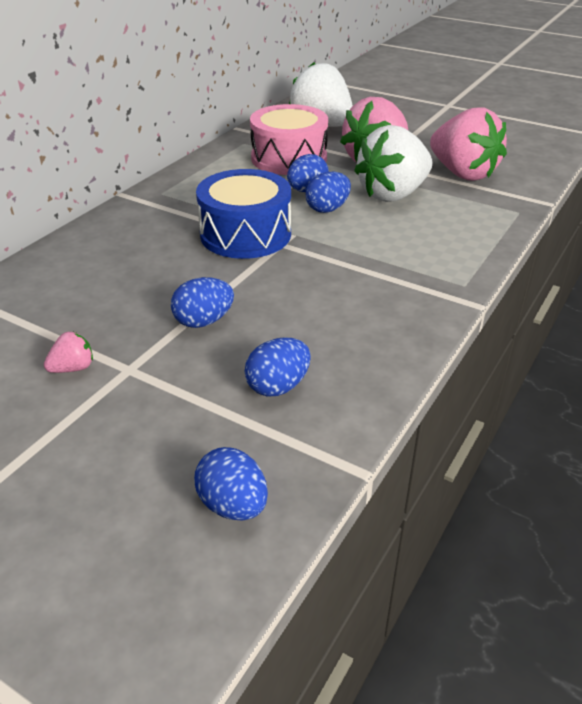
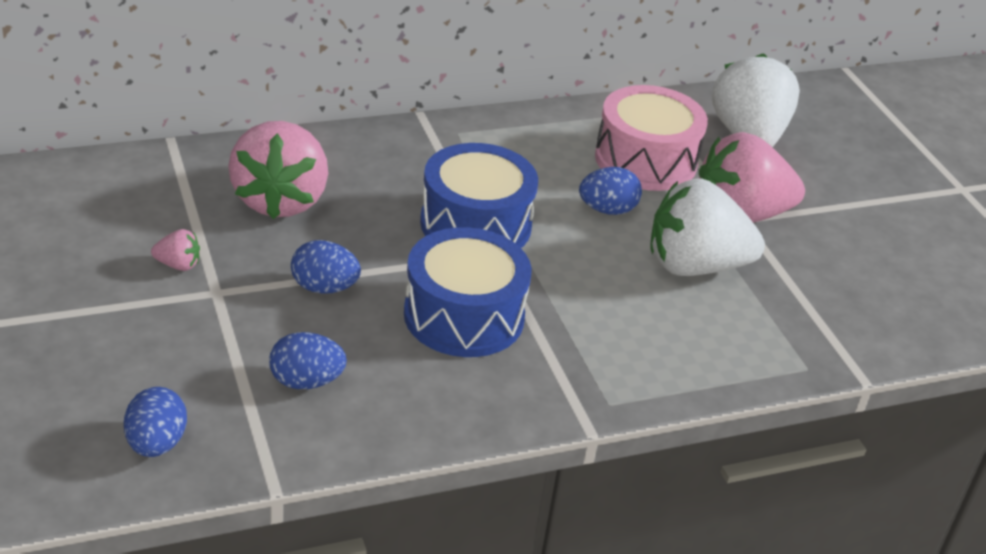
camera: 35 degrees right, 0 degrees up
(315, 286) = (464, 316): none -> blue drum
(327, 209) = (597, 243): blue egg -> none
(462, 173) = (820, 287): pink strawberry -> pink strawberry (280, 200)

